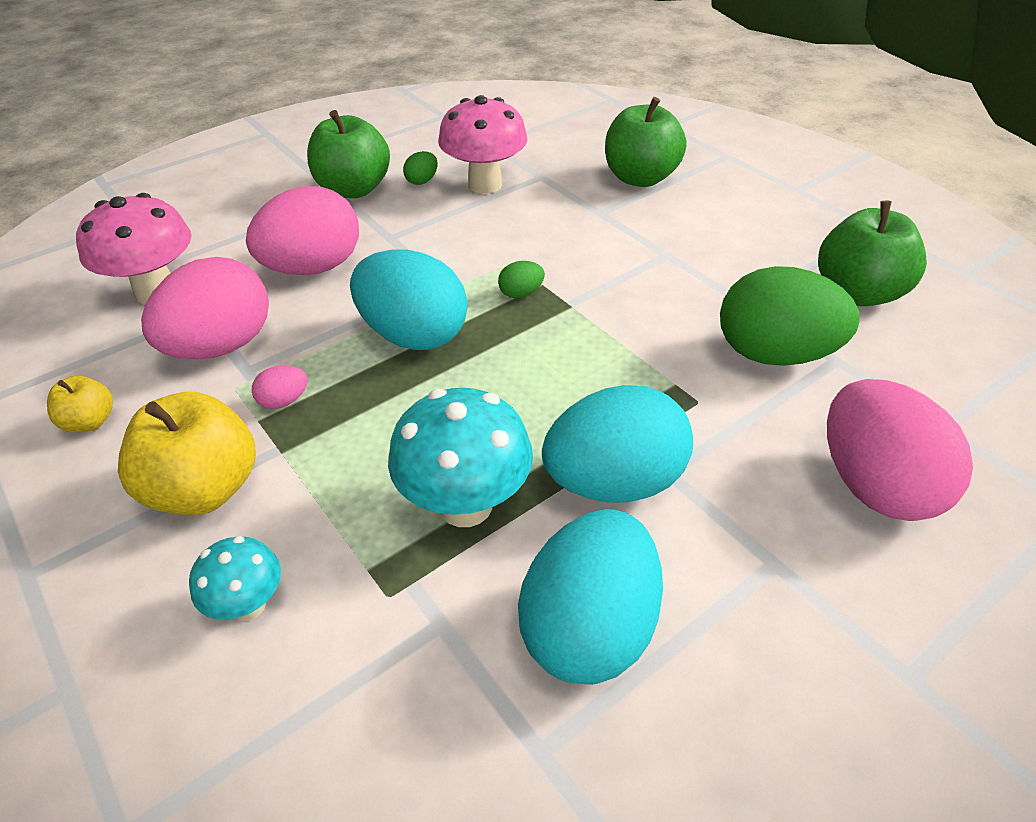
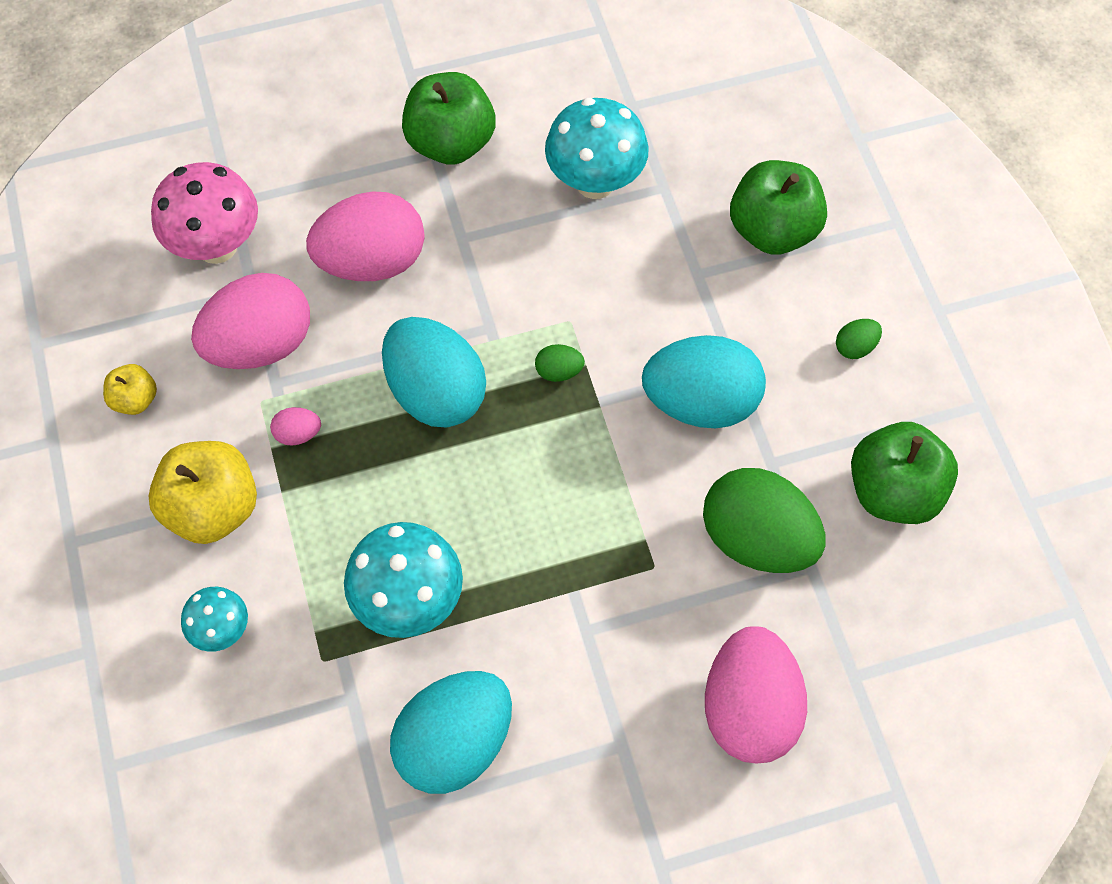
camera: 20 degrees right, 20 degrees up
(422, 181) = (529, 152): green egg -> green egg (855, 347)
(485, 184) = (595, 182): pink mushroom -> turquoise mushroom
(614, 482) = (537, 624): turquoise egg -> turquoise egg (700, 402)

